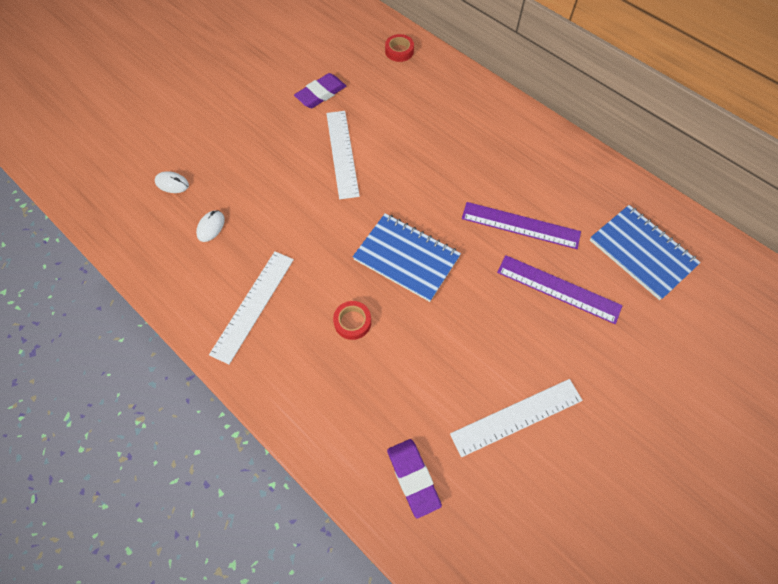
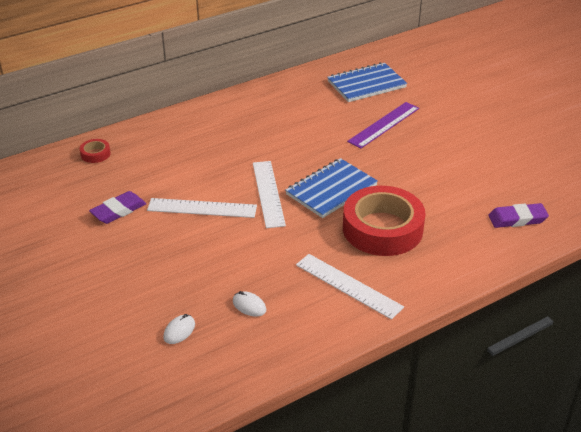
camera: 75 degrees left, 25 degrees down
(321, 94) = (118, 211): purple eraser -> purple eraser turned 75 degrees clockwise
(352, 322) = (382, 229): red tape -> red tape, size x2.47
(516, 417) = (479, 164): white ruler -> white ruler (268, 193)
(520, 225) = (322, 129): purple ruler -> none

